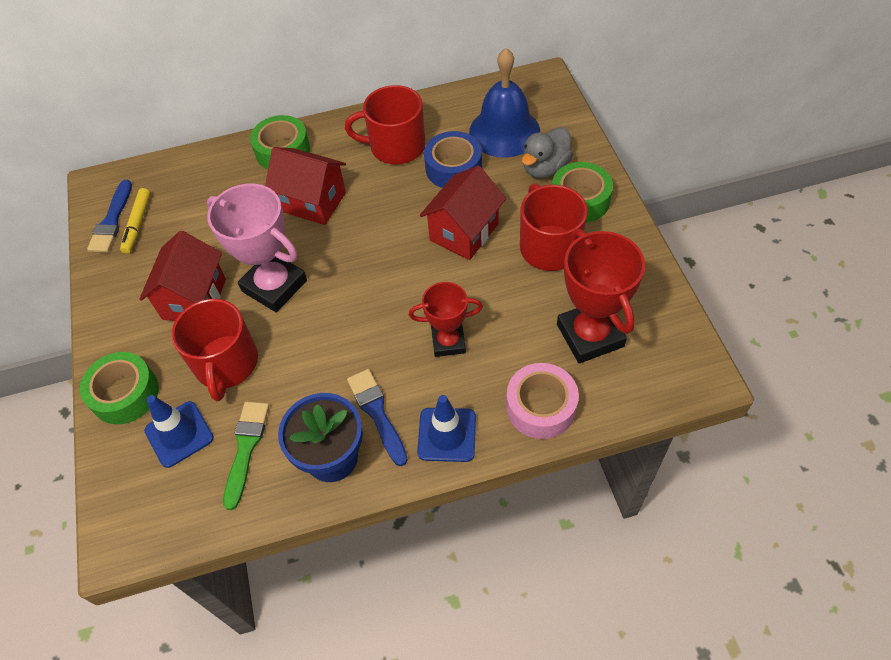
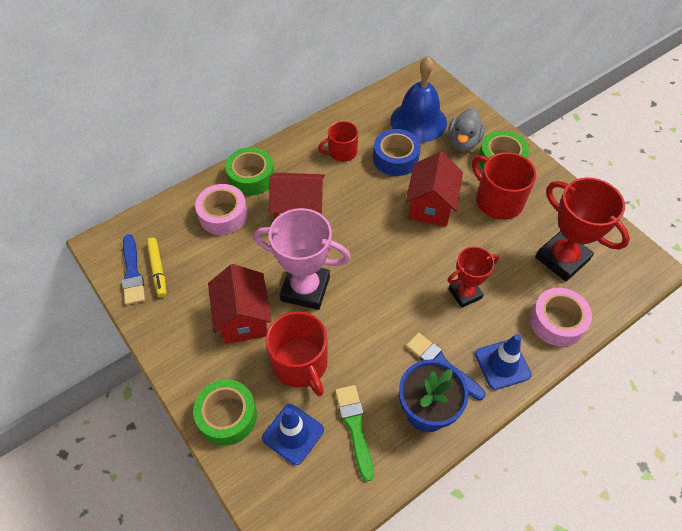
camera: 25 degrees left, 0 degrees up
(232, 184) = (223, 215): none -> pink tape
(396, 146) = (341, 152): red mug -> red mug, size x0.64

